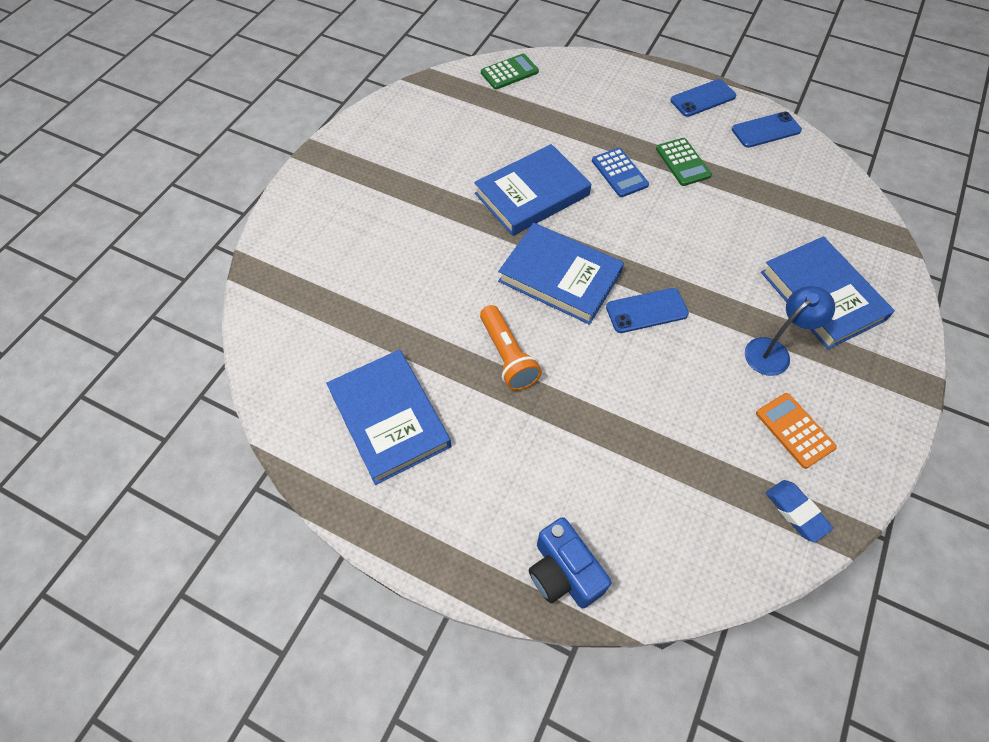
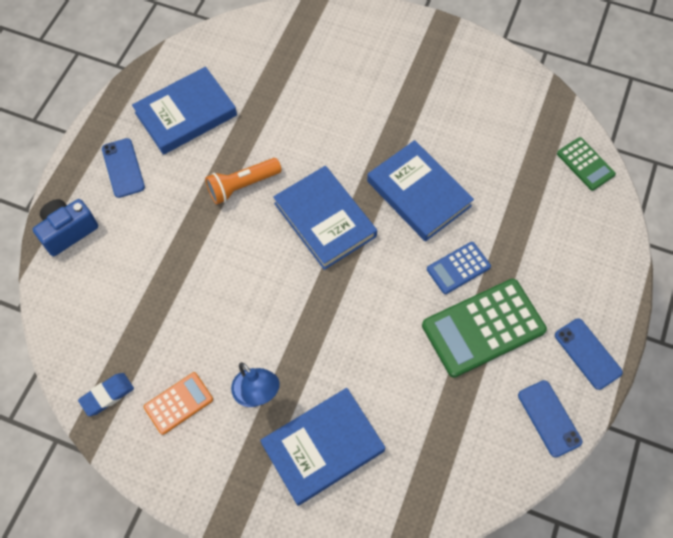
camera: 85 degrees right, 5 degrees up
(560, 277) = (325, 220): blue book -> blue book turned 60 degrees counterclockwise
(646, 310) = (294, 289): blue phone -> blue phone (123, 168)
(683, 162) = (483, 328): green calculator -> green calculator, size x1.86

